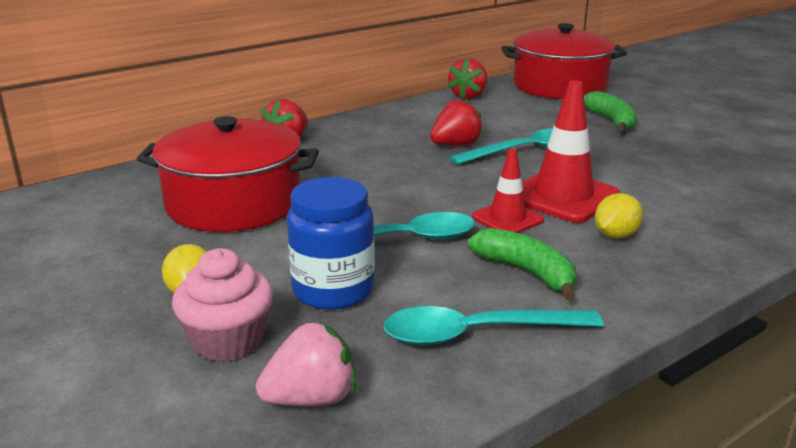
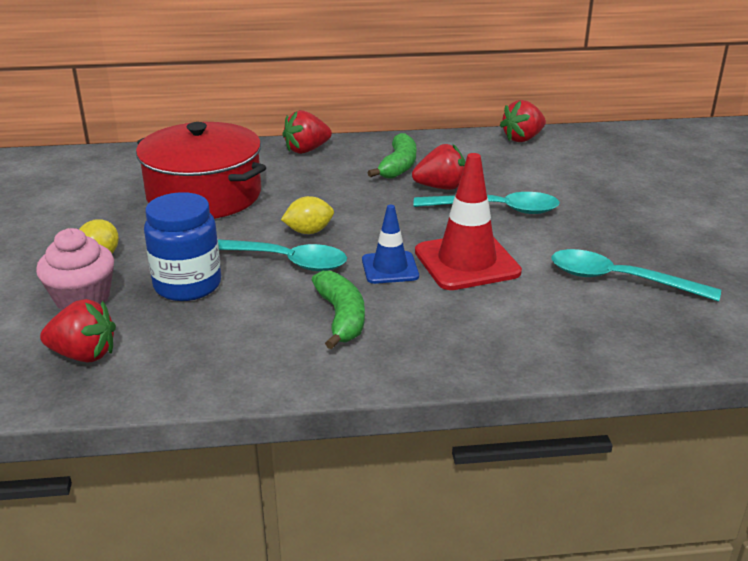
camera: 30 degrees right, 5 degrees up
(311, 399) = (84, 355): pink strawberry -> red strawberry
(475, 334) = (240, 350): turquoise spoon -> turquoise spoon (618, 280)
(507, 219) = (390, 268): red traffic cone -> blue traffic cone
(559, 86) = (632, 147): red pot -> none
(611, 121) = (629, 199): green banana -> green banana (398, 166)
(615, 235) = (460, 311): yellow lemon -> yellow lemon (309, 231)

